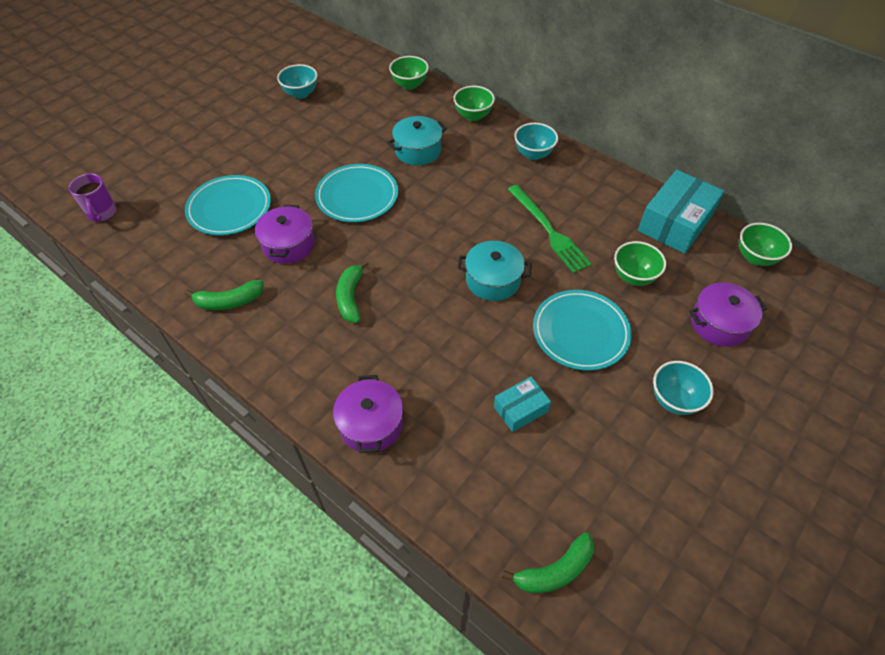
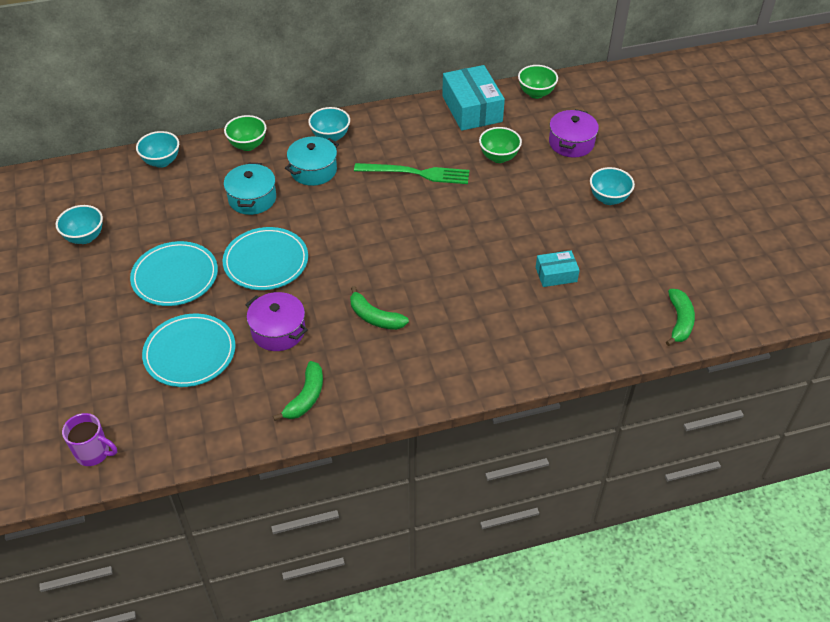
camera: 55 degrees left, 5 degrees down
(371, 424) = (504, 360): purple pot -> none
(409, 85) = (161, 162): green bowl -> turquoise bowl
(493, 280) = (434, 228): turquoise pot -> turquoise pot (313, 170)
(520, 409) = (556, 274): turquoise box -> turquoise box turned 75 degrees clockwise
(580, 332) = (520, 210): turquoise plate -> turquoise plate (175, 276)

